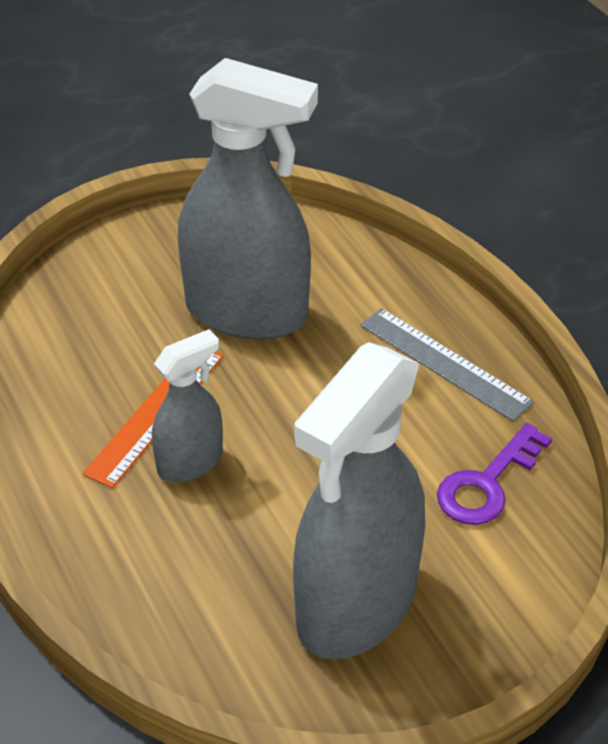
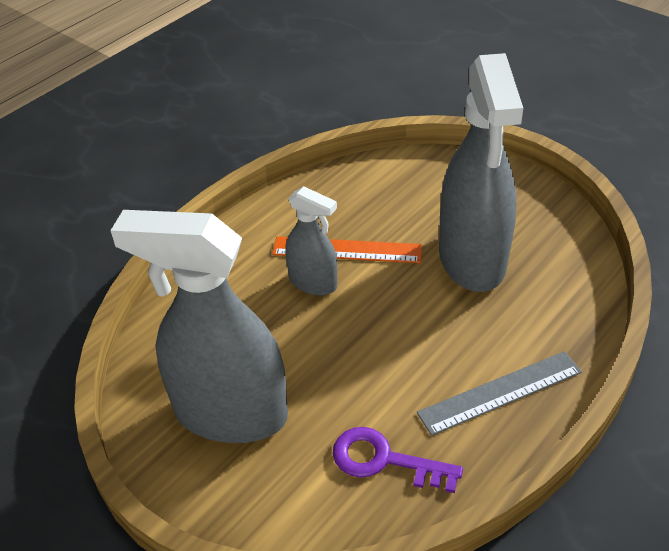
camera: 70 degrees right, 0 degrees up
(444, 363) = (500, 392): grey ruler -> grey ruler turned 45 degrees clockwise

